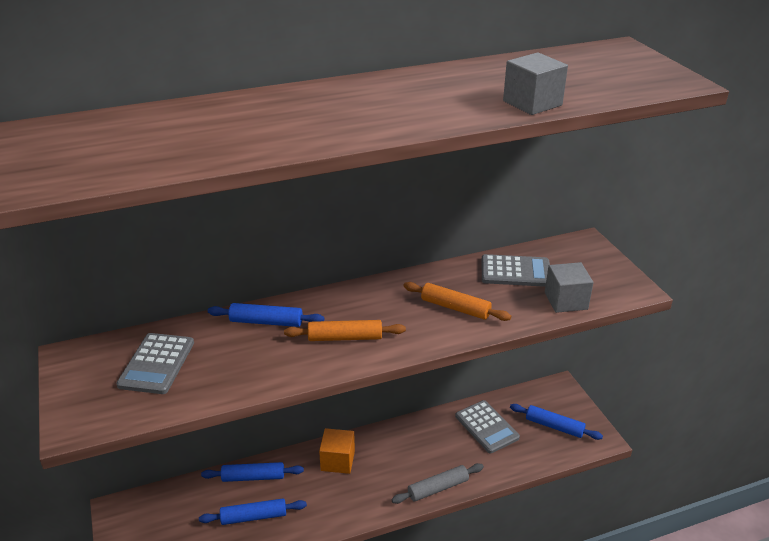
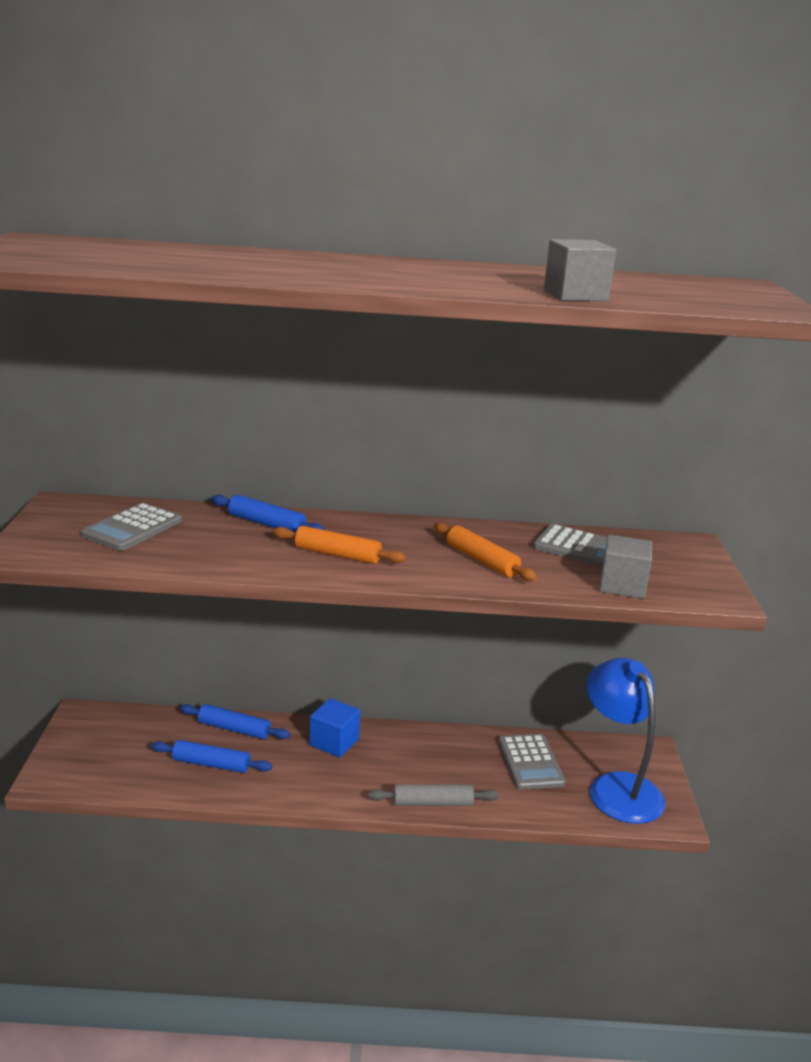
camera: 20 degrees right, 10 degrees down
(337, 461) = (334, 742): orange cube -> blue cube
(554, 426) = (617, 787): blue rolling pin -> blue lamp

